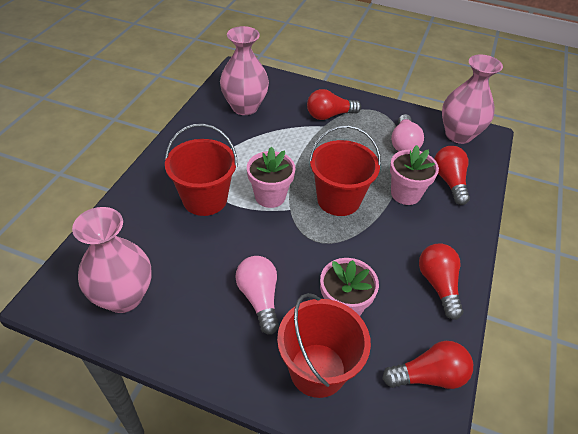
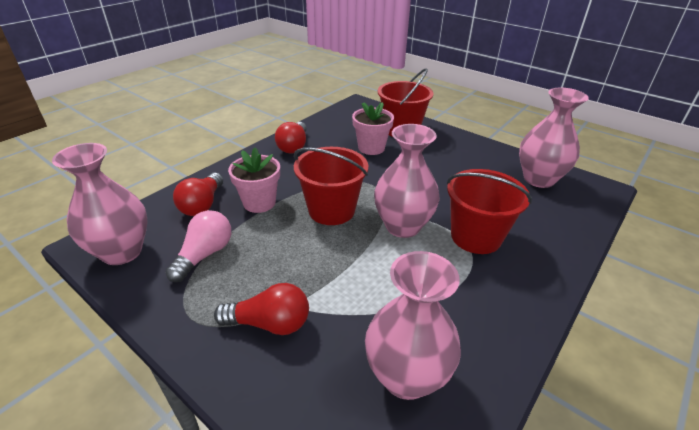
camera: 160 degrees left, 10 degrees down
(259, 298) = (431, 161): pink light bulb -> none
(270, 196) = (402, 226): pink flower pot -> pink vase
(429, 376) = (337, 118): red light bulb -> none

